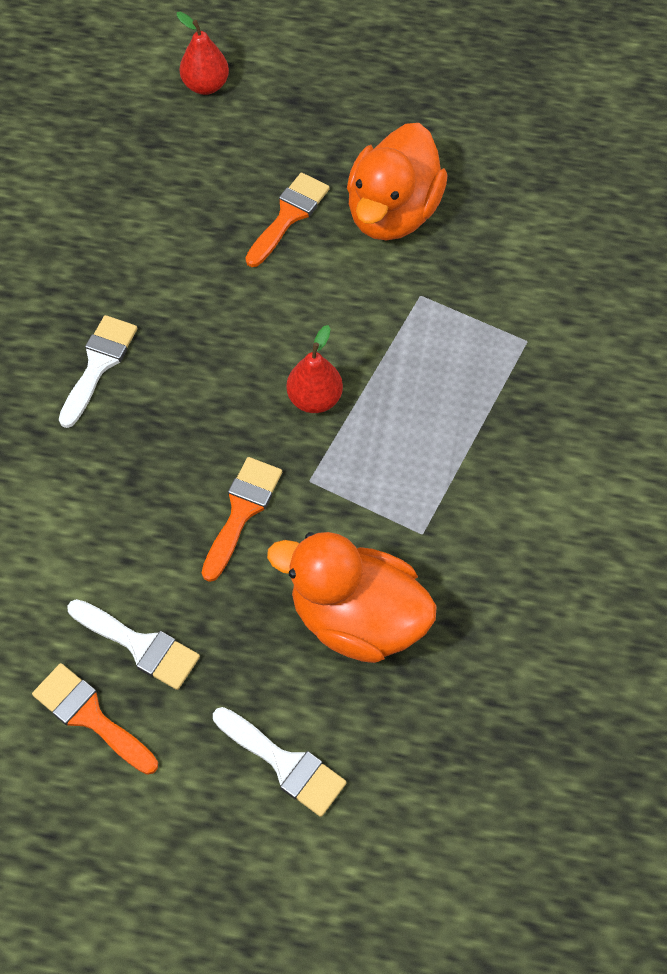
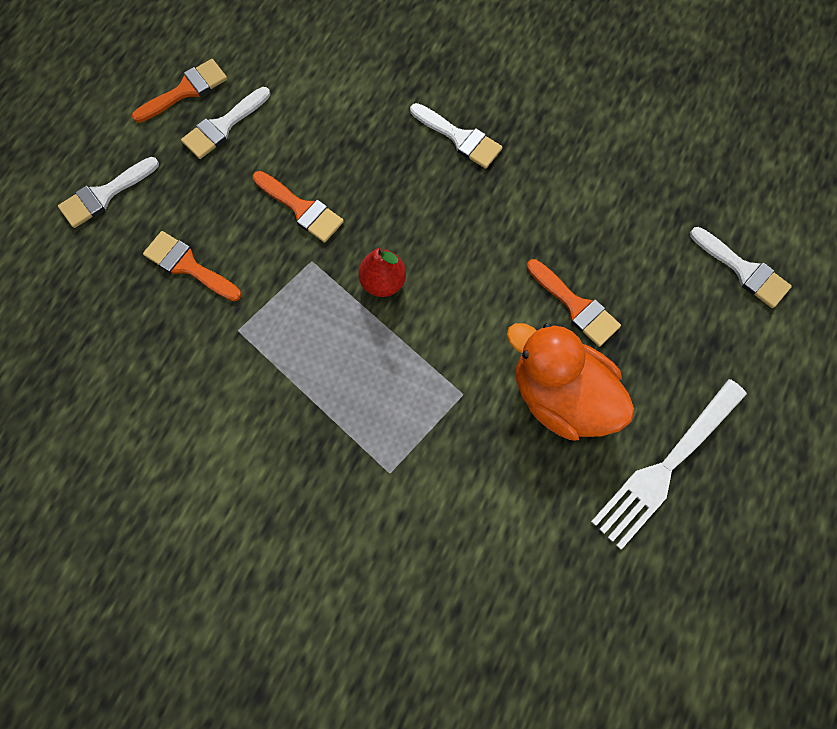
camera: 105 degrees right, 10 degrees up
(206, 85) = (743, 270): red pear -> white brush
(357, 618) = (188, 266): orange duck -> orange brush
(433, 121) = (666, 466): none -> white fork

